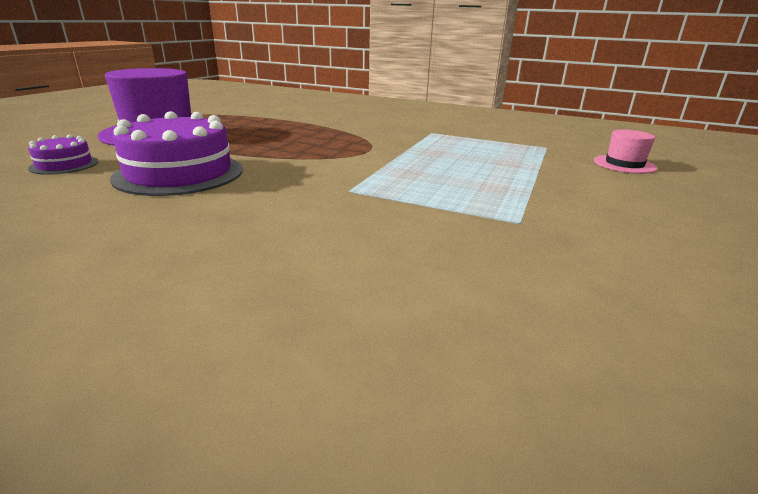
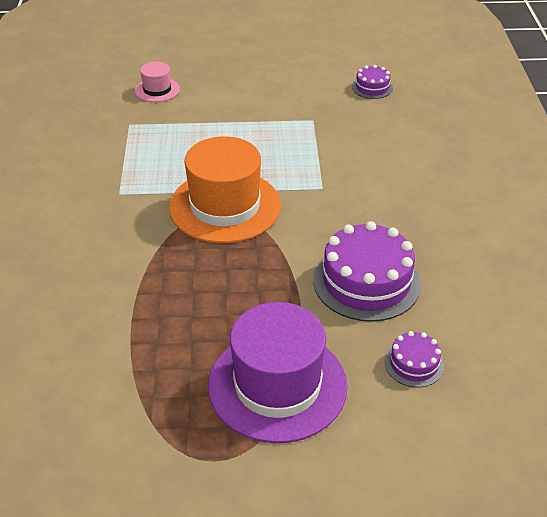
camera: 115 degrees left, 15 degrees up
(373, 153) = (225, 206): none -> orange hat
(643, 312) = (372, 87): none -> purple cake

